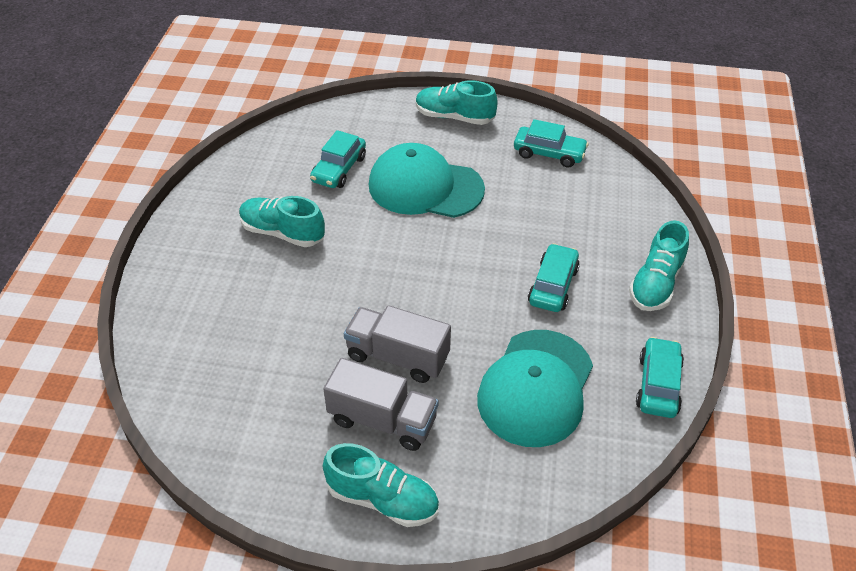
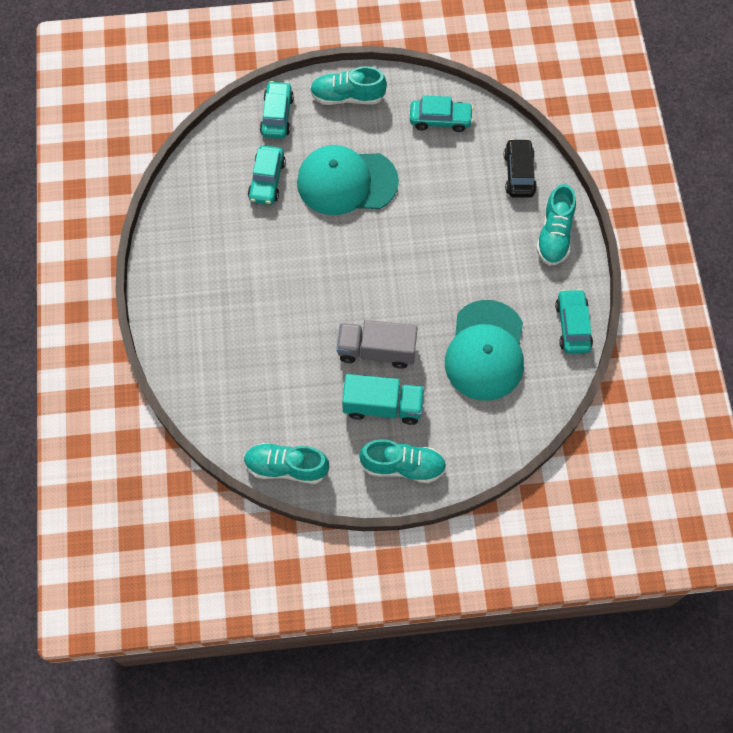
camera: 15 degrees left, 20 degrees up
(282, 232) = (245, 258): turquoise shoe -> turquoise shoe (286, 467)
(382, 420) = (383, 406): grey truck -> turquoise truck
(553, 286) = (476, 256): turquoise car -> turquoise car (277, 115)
(626, 217) = (519, 173): none -> black car

